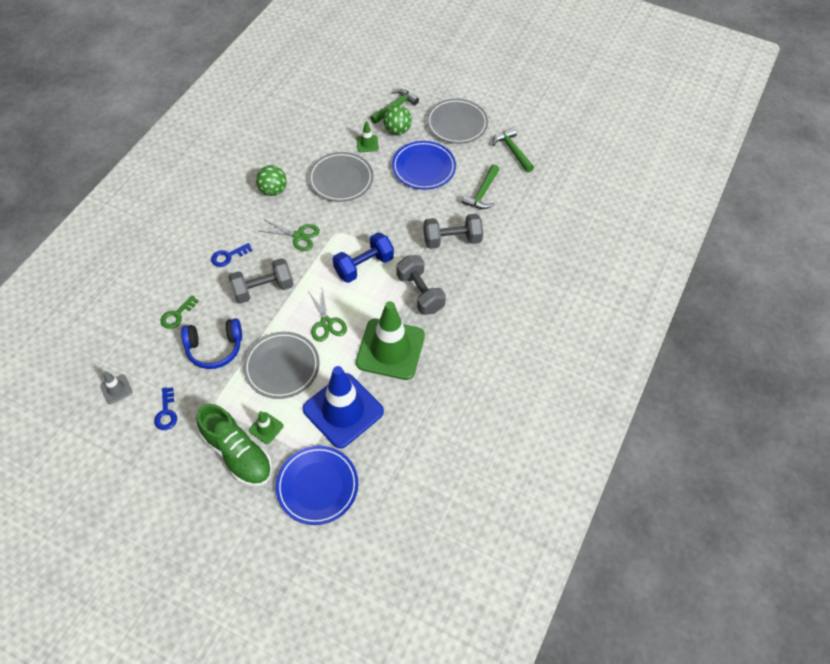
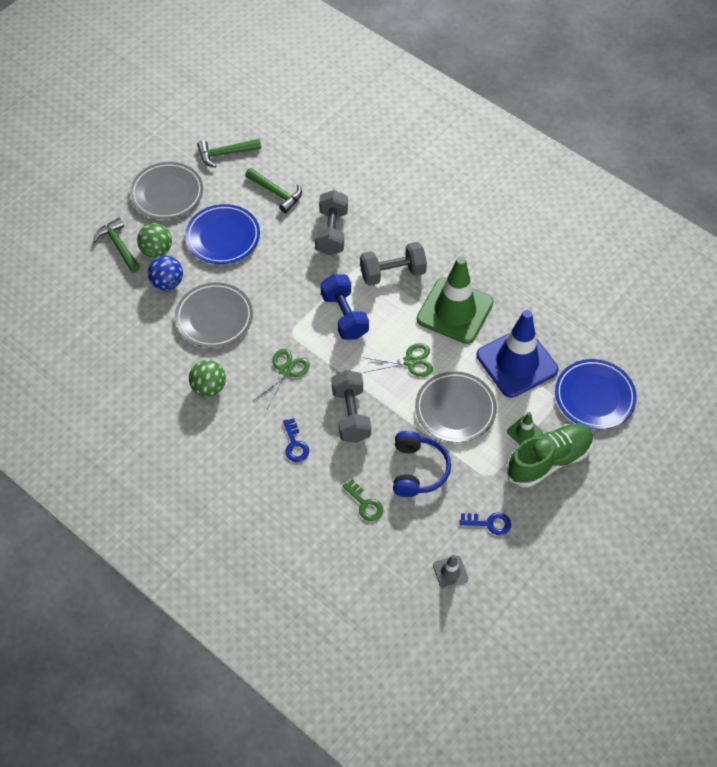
camera: 75 degrees left, 0 degrees up
(367, 144) = (167, 283): green traffic cone -> blue ball

